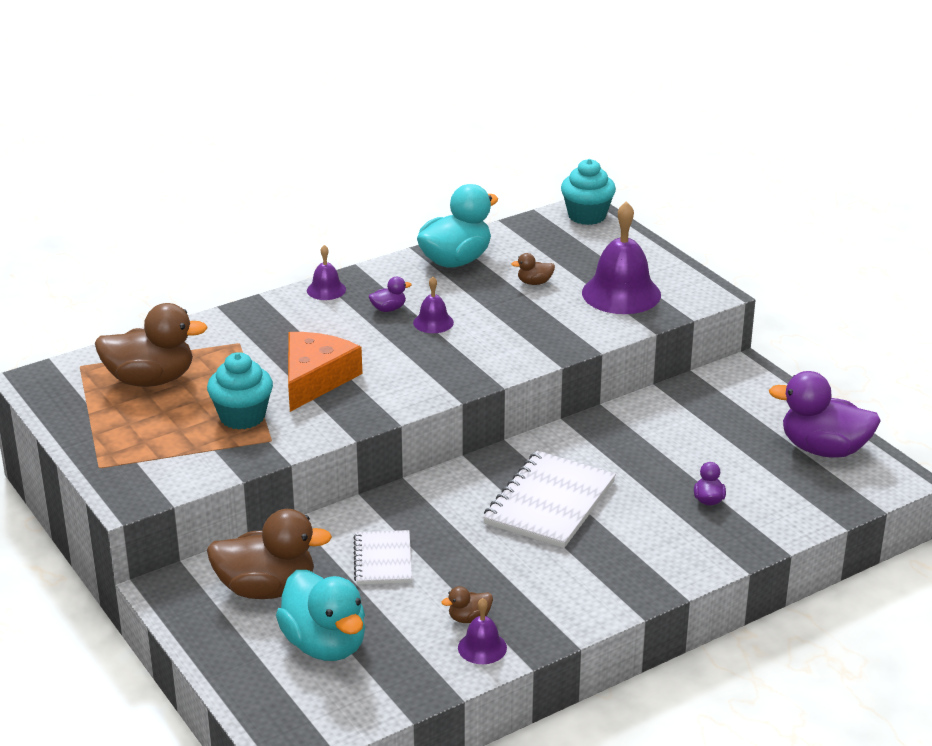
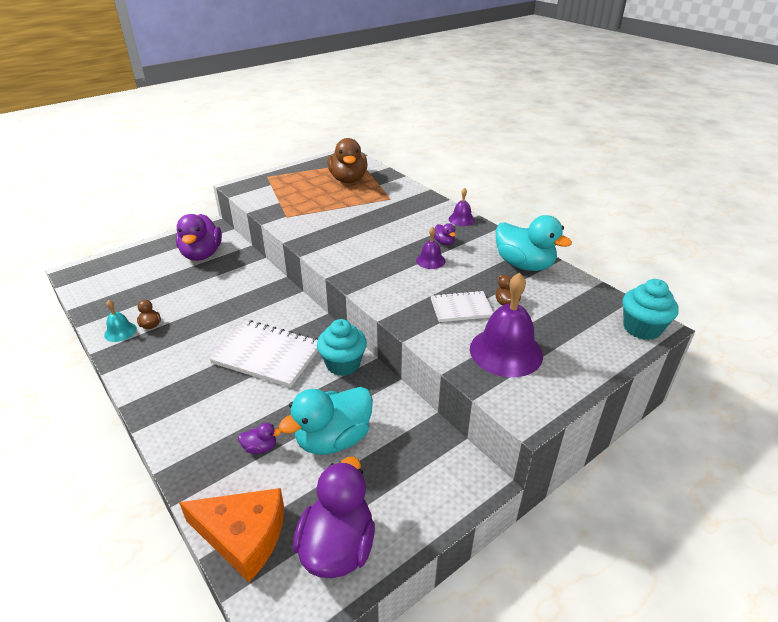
camera: 85 degrees right, 5 degrees up
(242, 417) = (311, 206): turquoise cupcake -> turquoise cupcake (343, 364)
(267, 589) = (202, 254): brown duck -> purple duck
(315, 379) = (352, 224): orange cheese -> orange cheese (243, 536)
(325, 645) = (147, 276): turquoise duck -> turquoise duck (333, 439)
(383, 560) = (218, 289): white notebook -> white notebook (461, 308)
(482, 647) = (120, 331): purple bell -> turquoise bell

